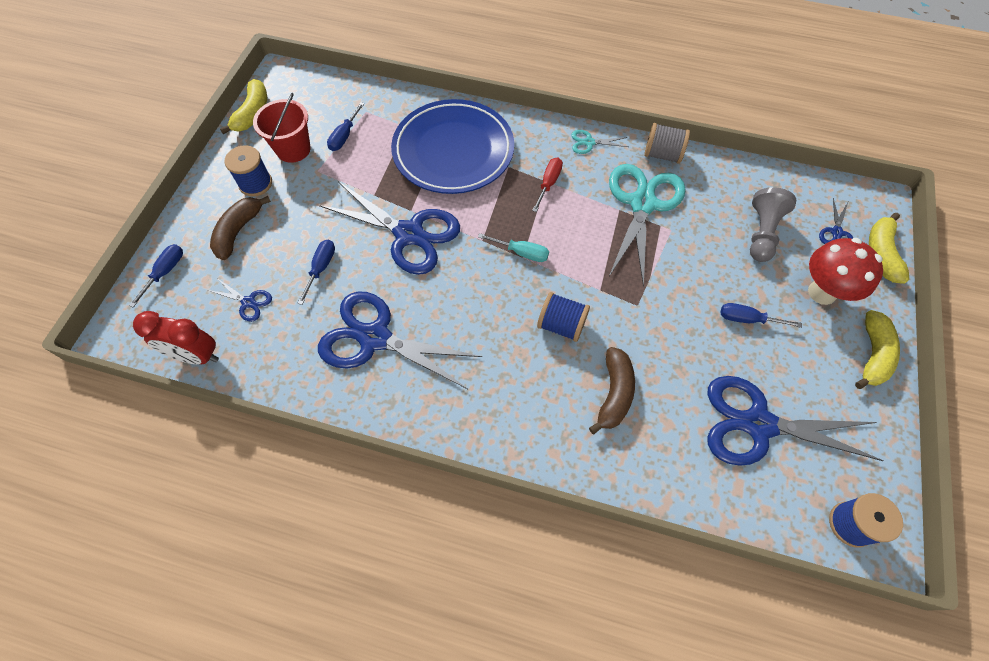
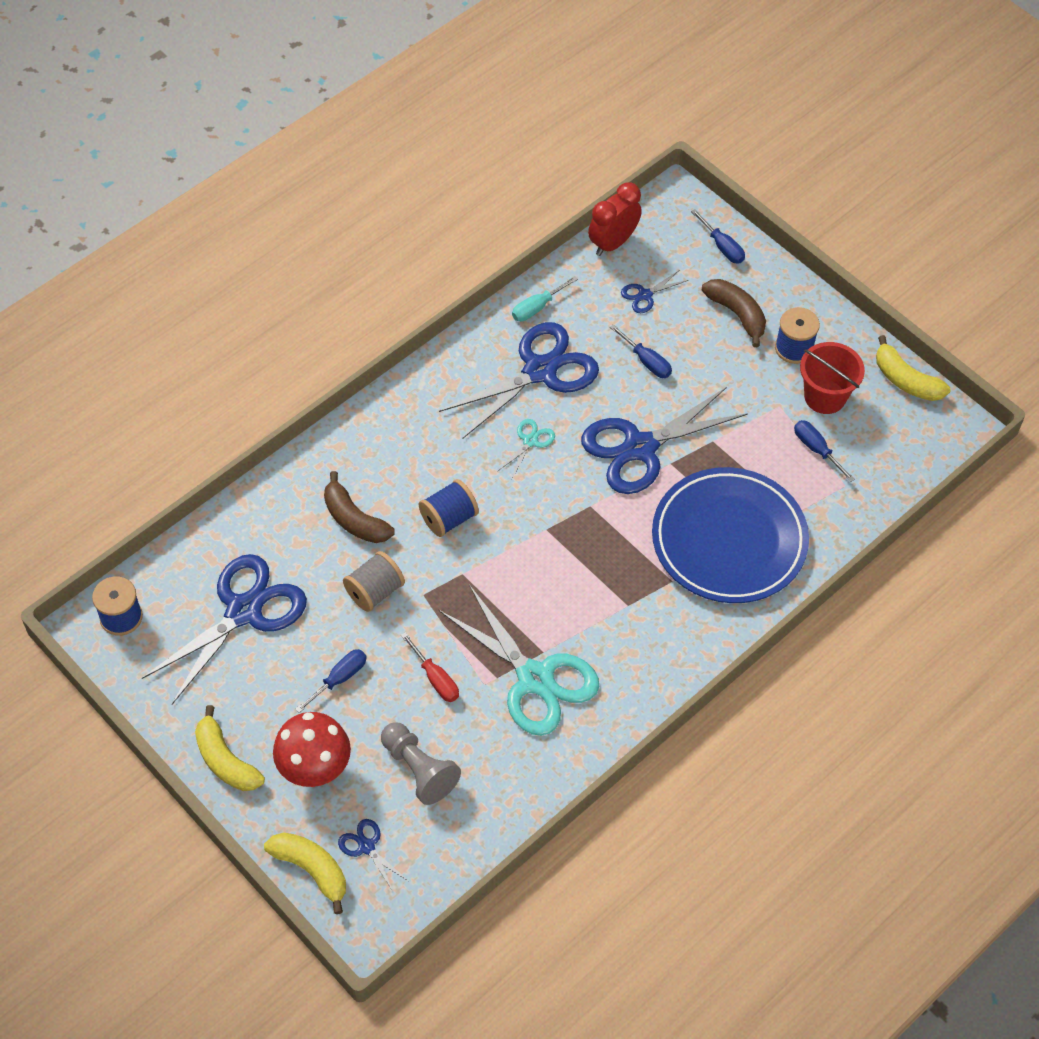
camera: 120 degrees right, 5 degrees down
(521, 252) = (551, 531): turquoise screwdriver -> turquoise screwdriver (537, 307)
(548, 183) = (622, 605): red screwdriver -> red screwdriver (435, 678)
(589, 142) = (655, 681): turquoise scissors -> turquoise scissors (530, 441)
(662, 154) = (588, 746): grey spool -> grey spool (375, 591)

